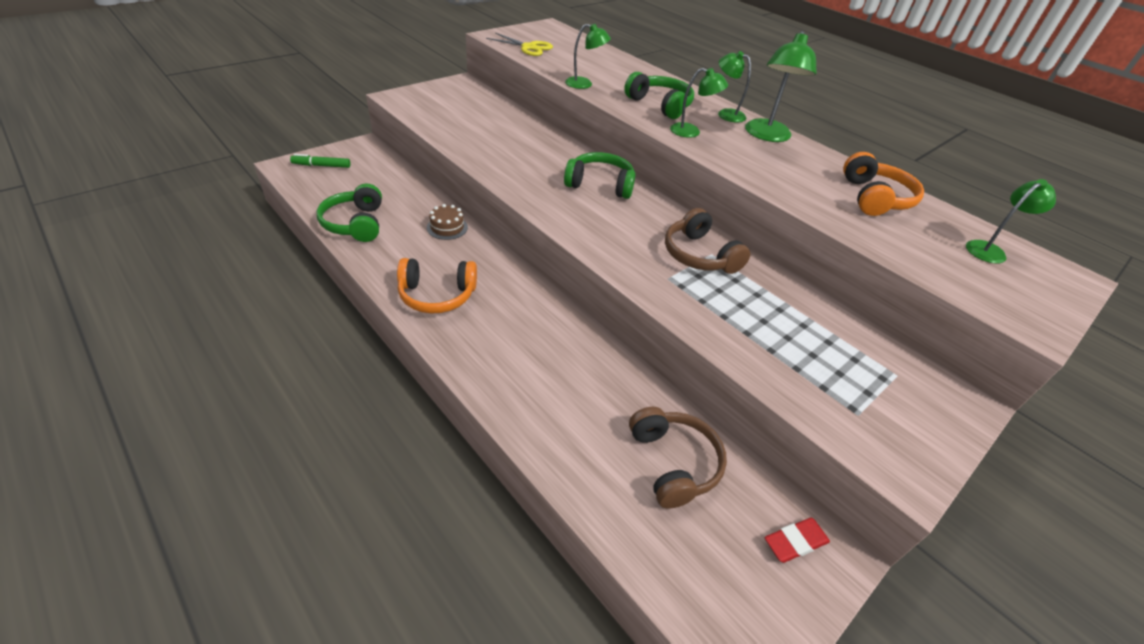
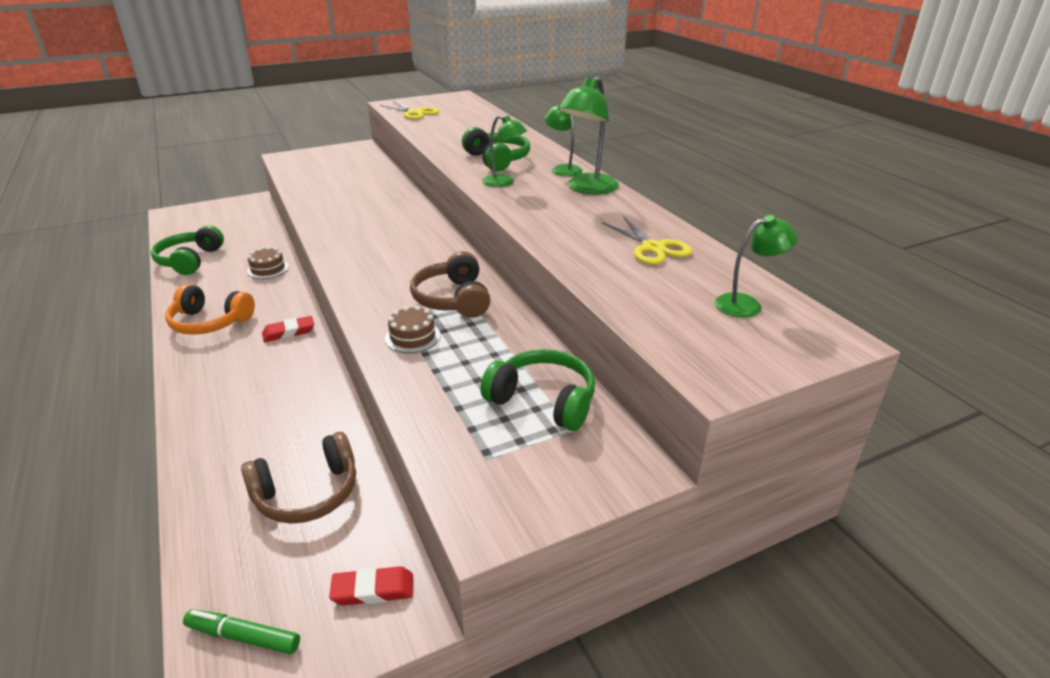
camera: 20 degrees right, 10 degrees down
(321, 166) = (201, 214): green marker -> green marker (243, 636)
(525, 297) = (289, 332): none -> red eraser
(584, 84) = (436, 142): green lamp -> none
(600, 184) = (410, 233): green headphones -> green headphones (543, 400)
(673, 463) = (307, 493): brown headphones -> brown headphones turned 60 degrees clockwise
(699, 300) = (412, 337): none -> brown cake
(874, 198) = (653, 248): orange headphones -> yellow scissors

